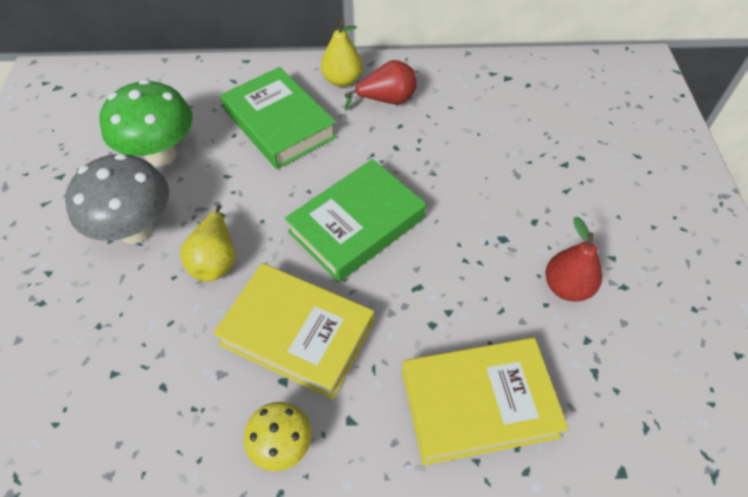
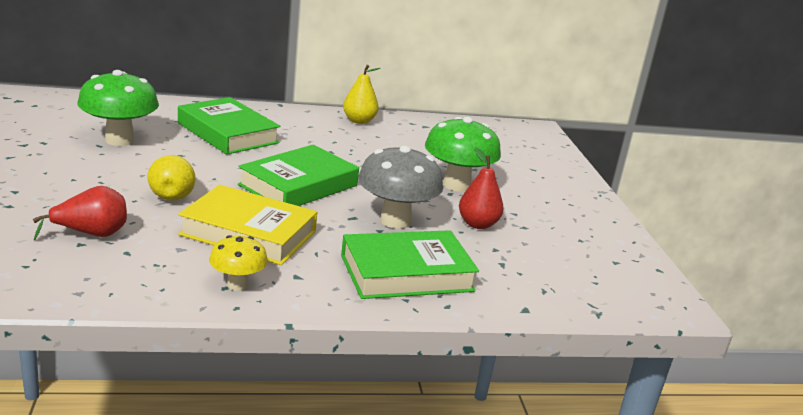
camera: 10 degrees left, 30 degrees down
(136, 229) = (98, 175): grey mushroom -> grey mushroom (395, 221)
(342, 80) = (283, 117): yellow pear -> yellow pear (359, 121)
(386, 100) = (322, 129): red pear -> red pear (91, 234)
(478, 403) = (406, 273): yellow book -> green book
(542, 203) = (456, 185): none -> green mushroom

